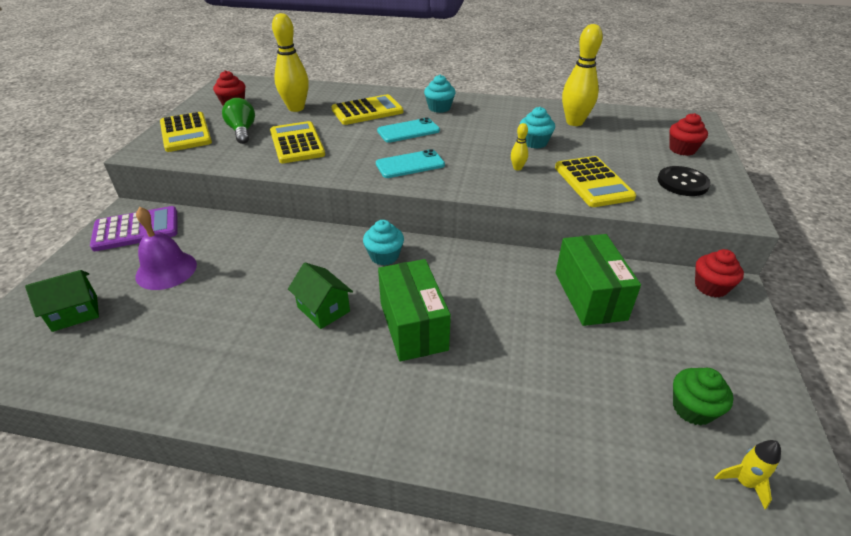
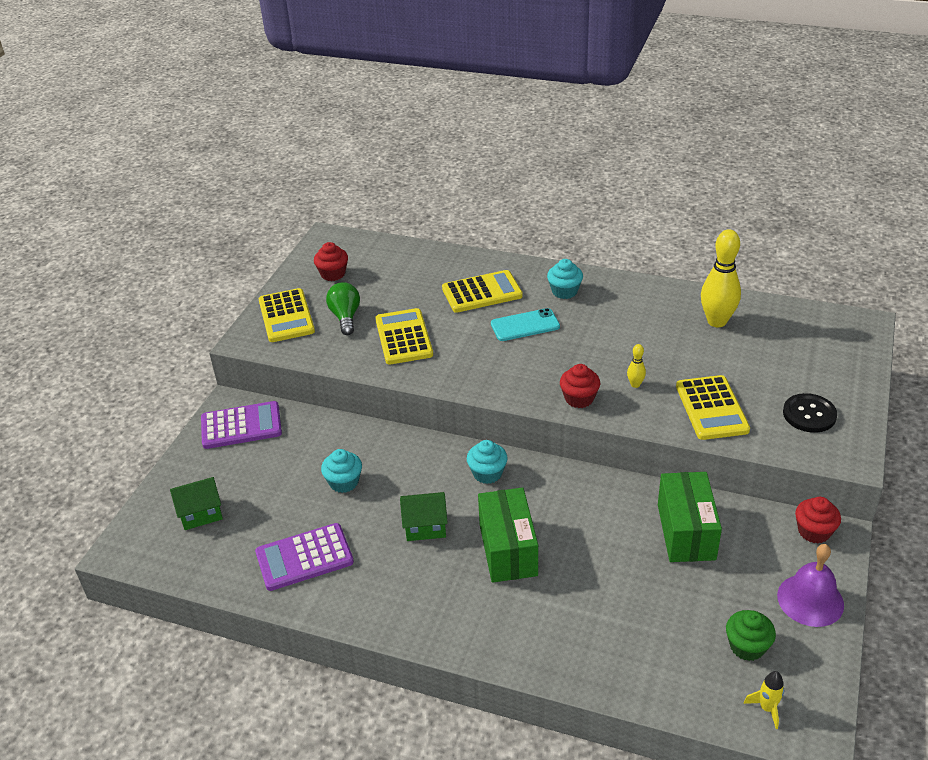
camera: 10 degrees right, 0 degrees up
(166, 270) = (276, 474): purple bell -> purple bell (810, 600)
(187, 351) = (304, 557): none -> purple calculator
(296, 108) = (402, 284): yellow bowling pin -> none
(323, 309) = (425, 526): green house -> green house turned 60 degrees counterclockwise
(410, 164) = (521, 373): turquoise phone -> none
(534, 142) = (663, 349): turquoise cupcake -> turquoise cupcake (344, 482)
(682, 149) = (828, 368): red cupcake -> red cupcake (579, 398)

